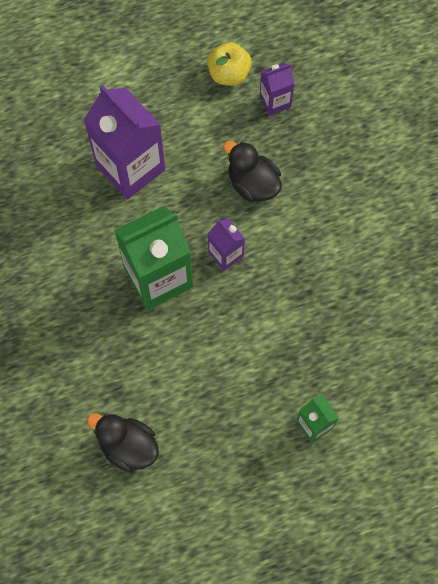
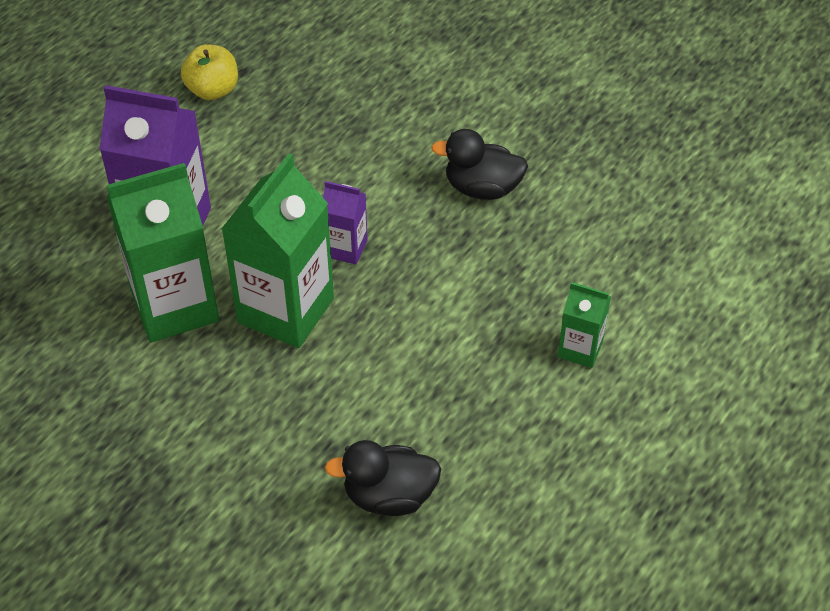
camera: 35 degrees left, 20 degrees down
(96, 231) = (174, 306): none -> green carton
(252, 184) = (321, 171): black duck -> black duck (482, 188)
(275, 101) = (284, 89): purple carton -> none

